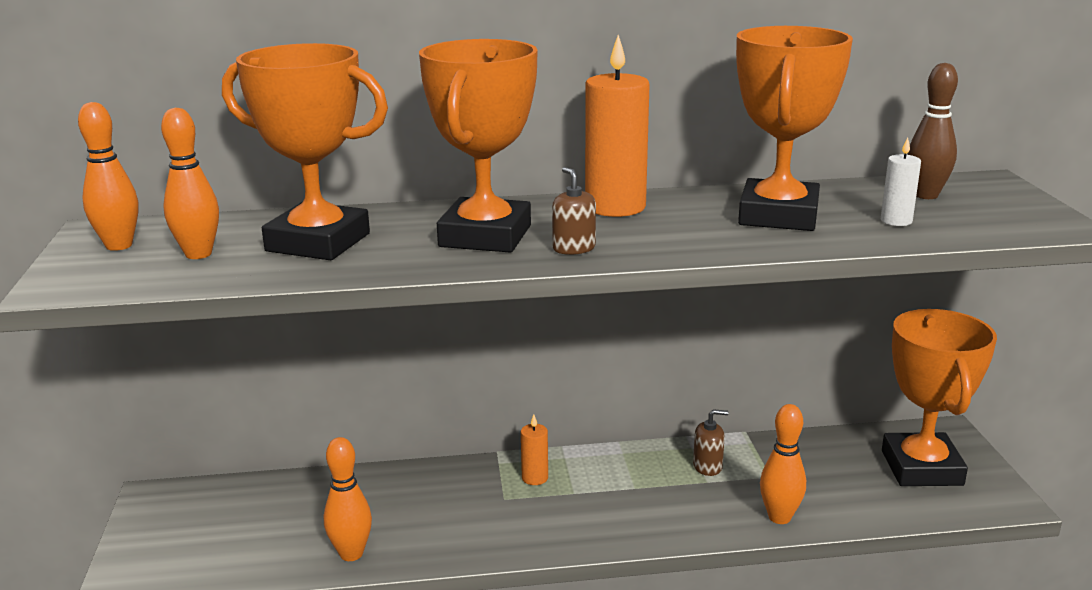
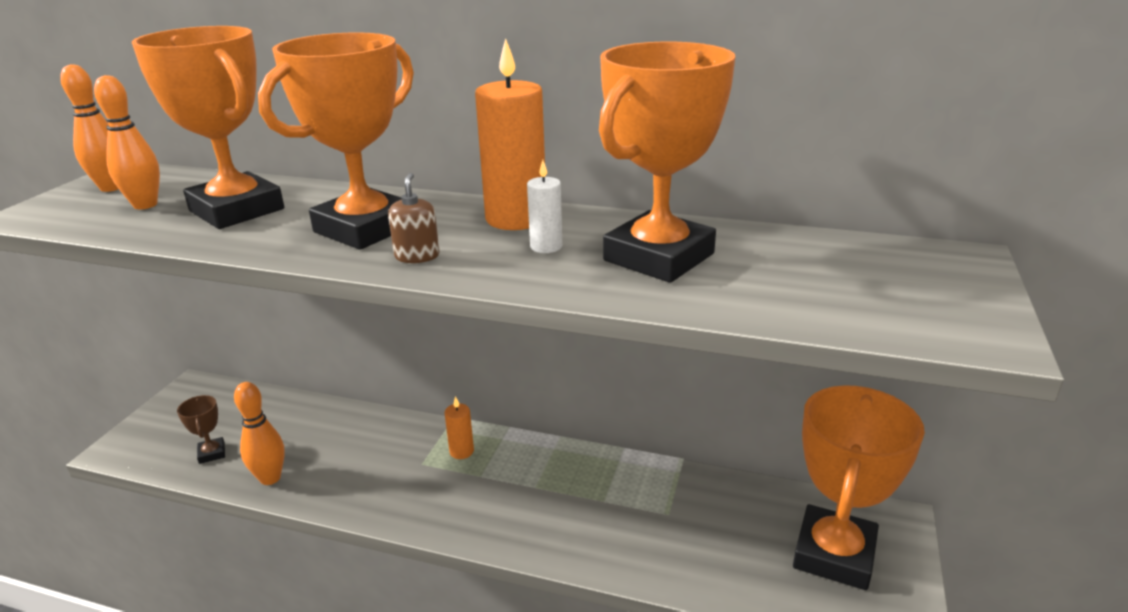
camera: 25 degrees right, 5 degrees up
(254, 551) = (212, 453): none -> brown trophy
(707, 466) = (617, 485): brown soap dispenser -> none
(779, 517) = (640, 562): orange bowling pin -> none
(896, 221) = (780, 288): white candle -> white candle (546, 246)
(926, 195) = (858, 262): brown bowling pin -> none

